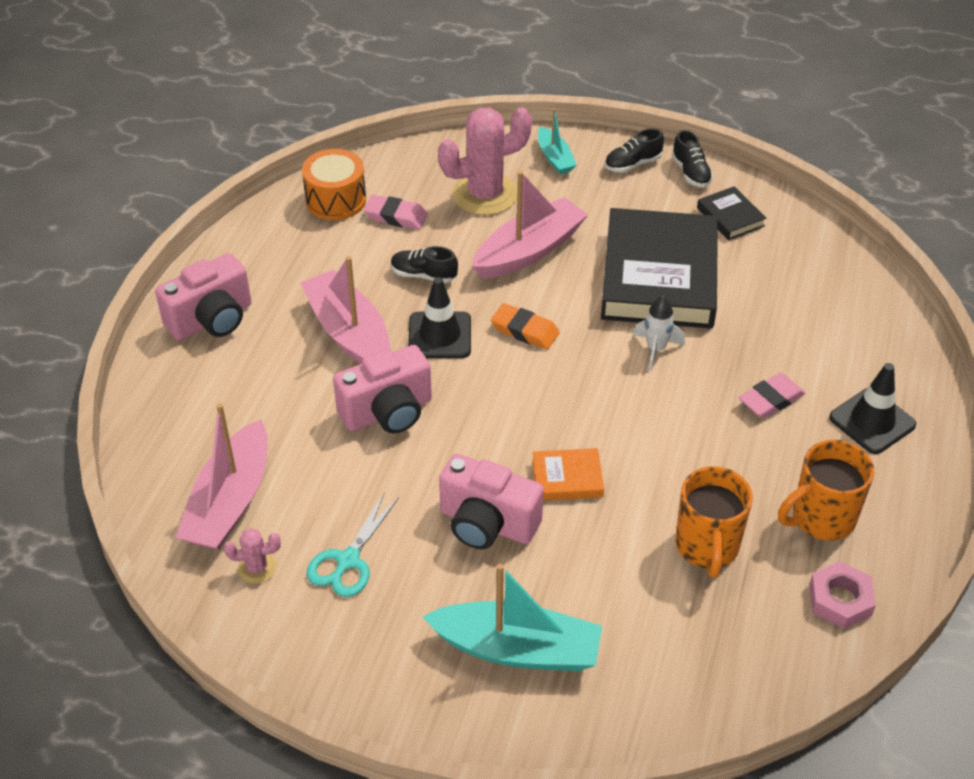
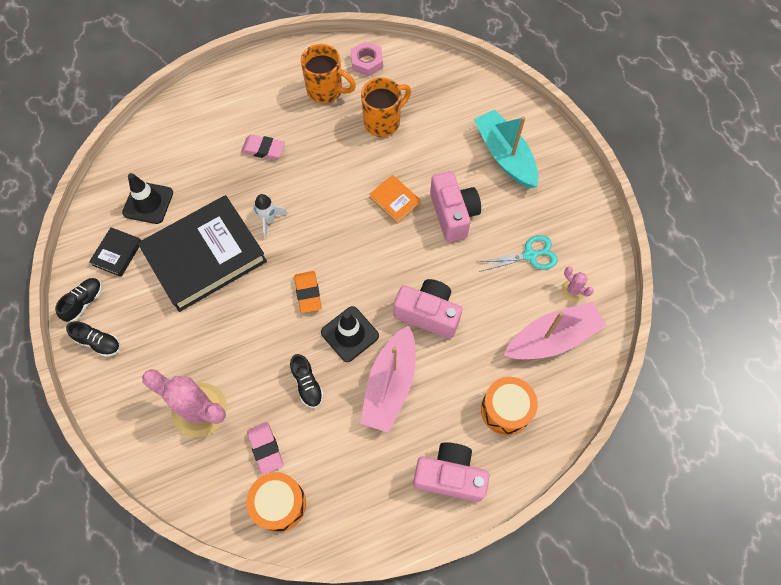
camera: 130 degrees left, 20 degrees up
(213, 404) = (505, 410): none -> orange drum
(529, 251) = (236, 341): pink boat -> none
(555, 158) = (126, 395): turquoise boat -> none
(872, 421) = (243, 102): black traffic cone -> black traffic cone (148, 203)

